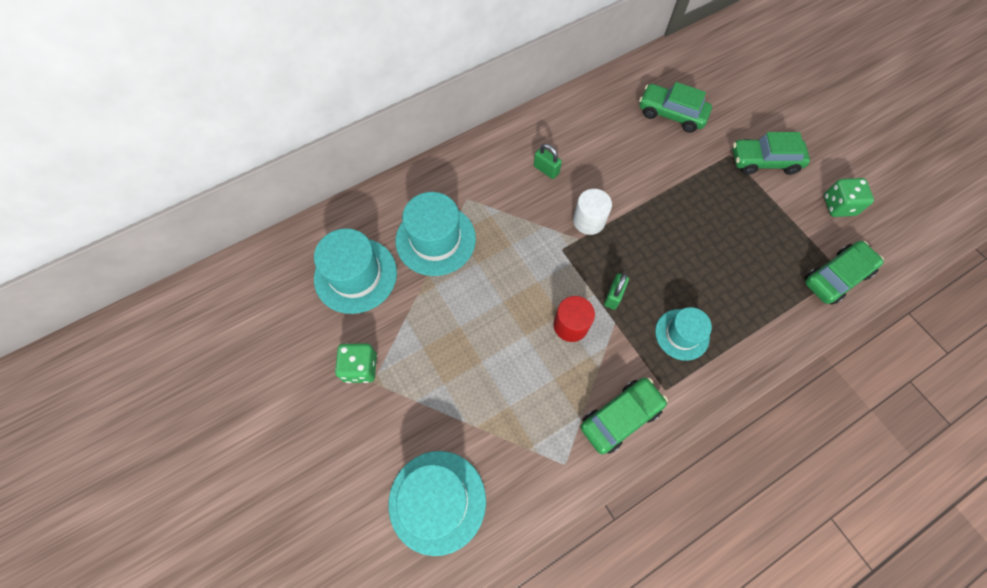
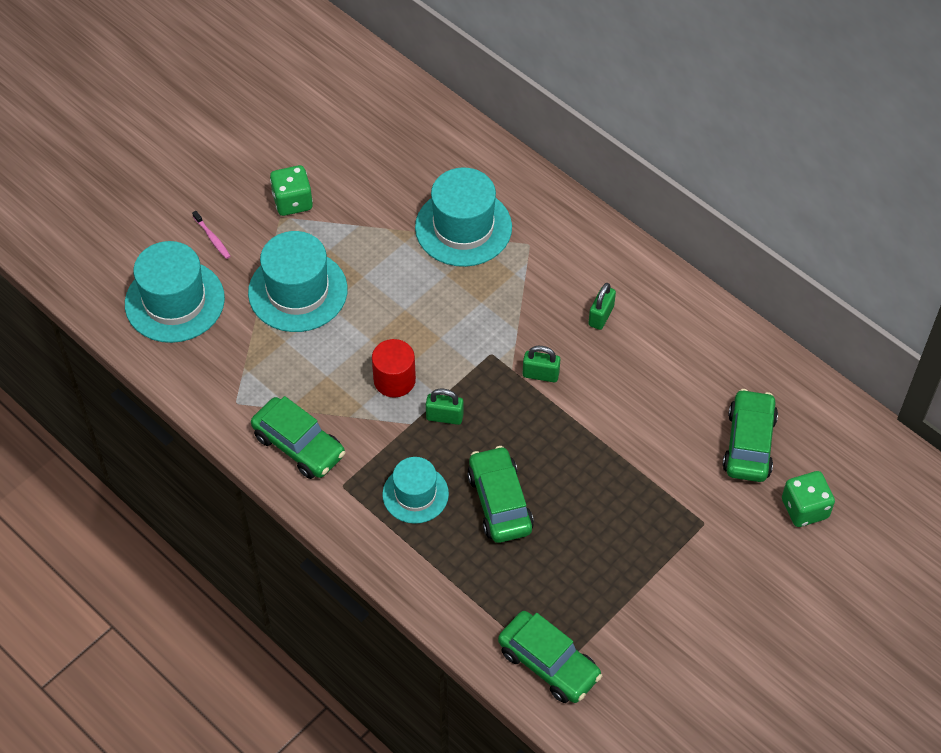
camera: 75 degrees right, 10 degrees down
(355, 275) = (395, 167): turquoise hat -> turquoise hat (298, 291)
(375, 449) = (212, 238): none -> pink toothbrush
(589, 221) = (540, 374): white cylinder -> green padlock
(764, 161) = (709, 566): green car -> green car (499, 502)
(838, 205) = (666, 664): green dice -> green dice (804, 508)

